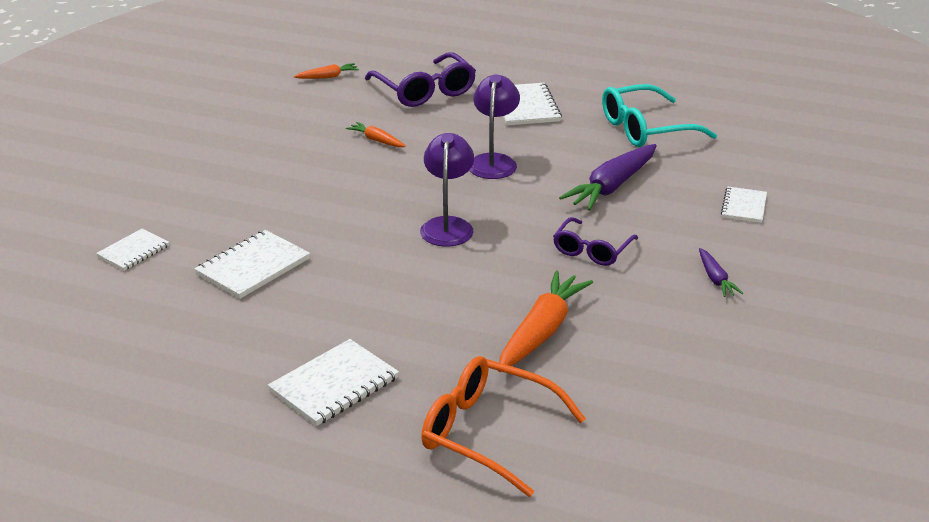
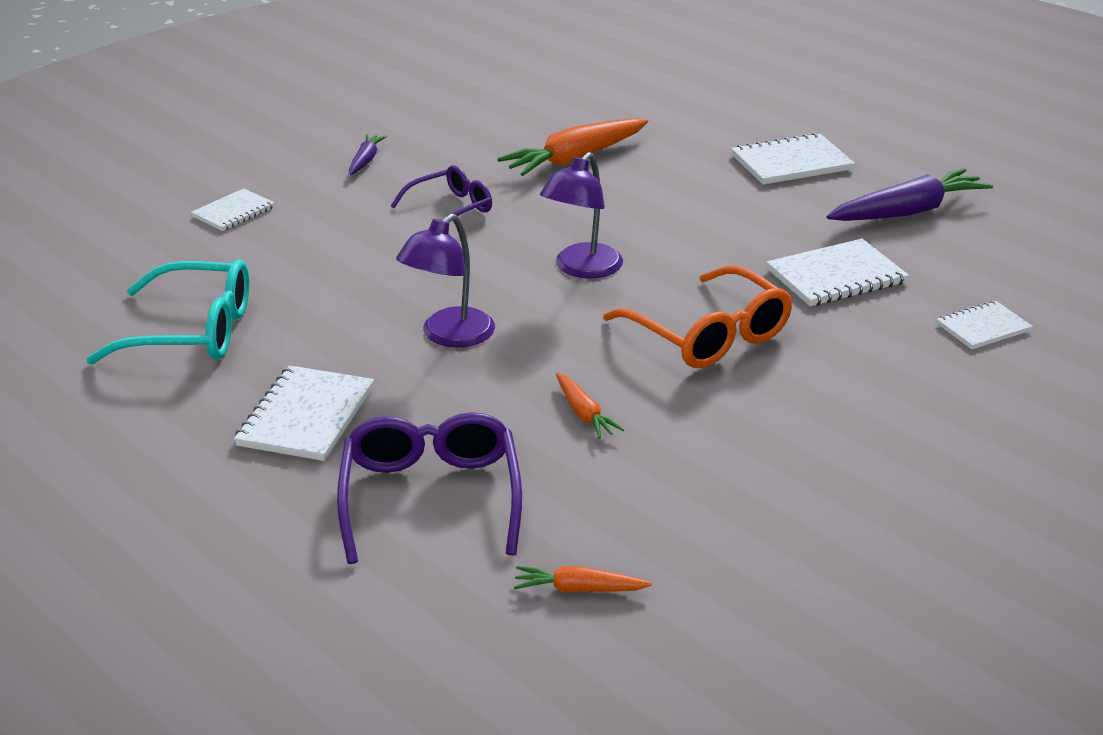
camera: 155 degrees left, 0 degrees up
(488, 433) = (681, 111): orange glasses -> orange glasses (708, 335)
(612, 186) = (343, 267): purple carrot -> purple carrot (908, 211)

